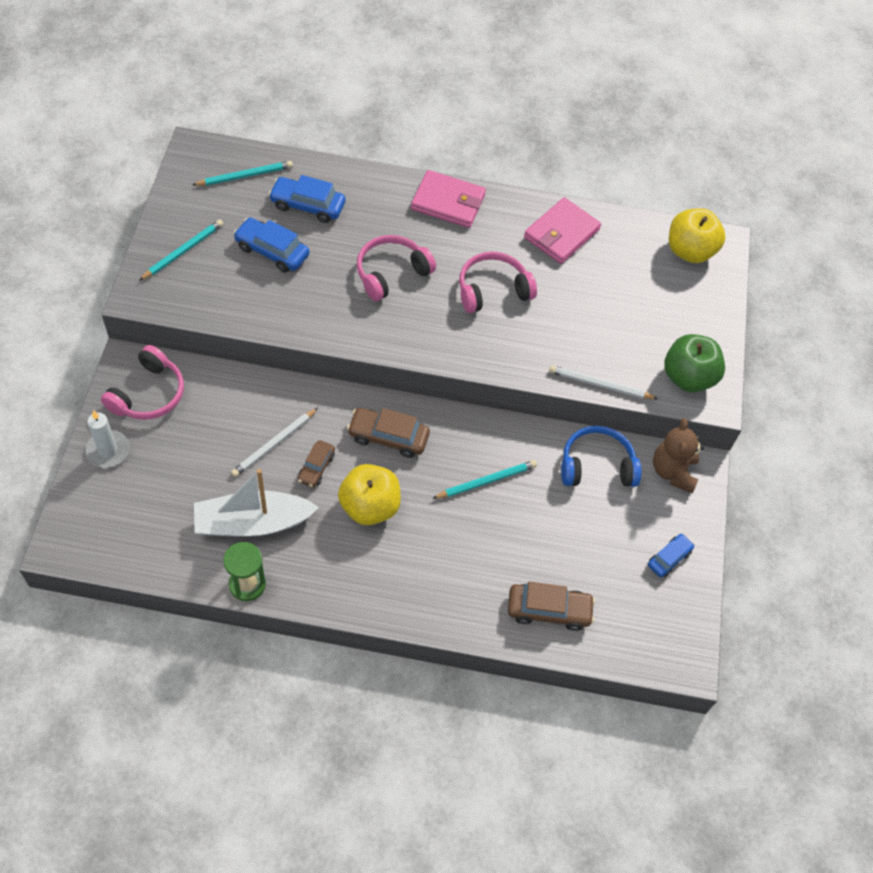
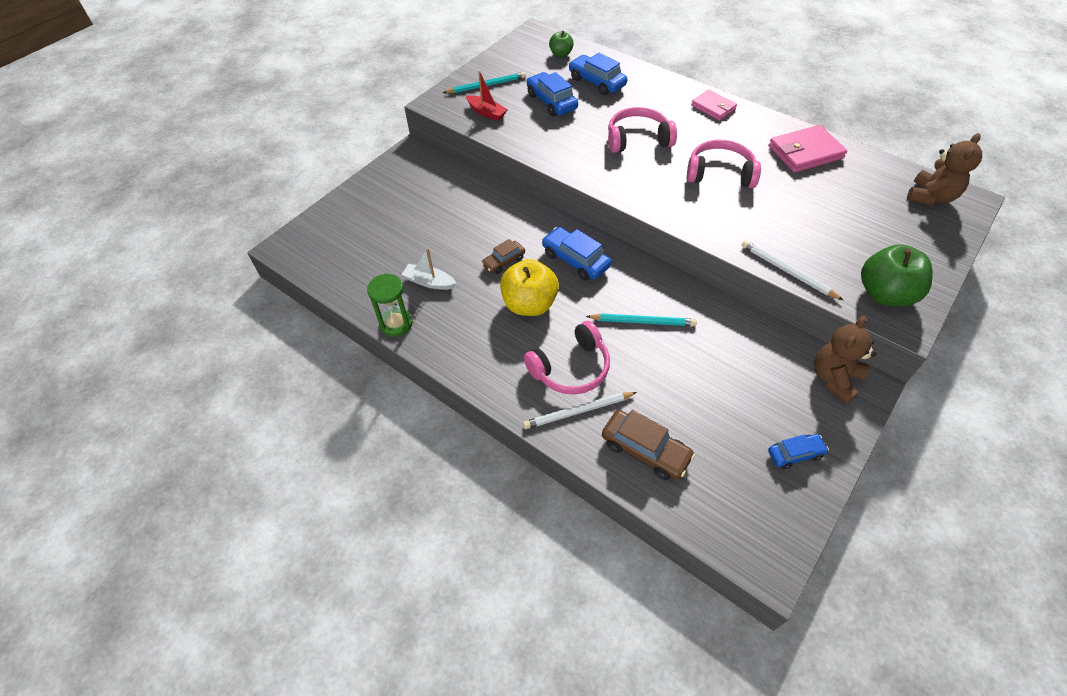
camera: 35 degrees right, 5 degrees down
(108, 451) = (359, 199): white candle -> none
(148, 394) = (412, 174): pink headphones -> pink headphones (570, 368)
(207, 291) = (486, 112): none -> red boat
(245, 176) = (561, 54): turquoise pencil -> green apple
(252, 523) = (429, 282): white boat -> white boat, size x0.52
(274, 444) = (481, 235): white pencil -> white pencil (578, 411)
(388, 437) = (575, 260): brown car -> blue car
(448, 202) = (713, 107): pink wallet -> pink wallet, size x0.64
(597, 466) = (756, 346): blue headphones -> none
(689, 251) = (930, 197): yellow apple -> brown teddy bear

